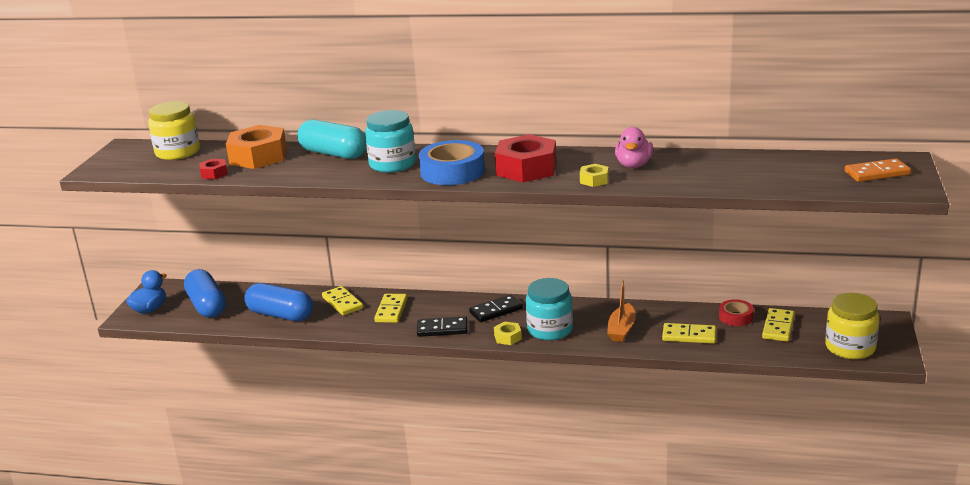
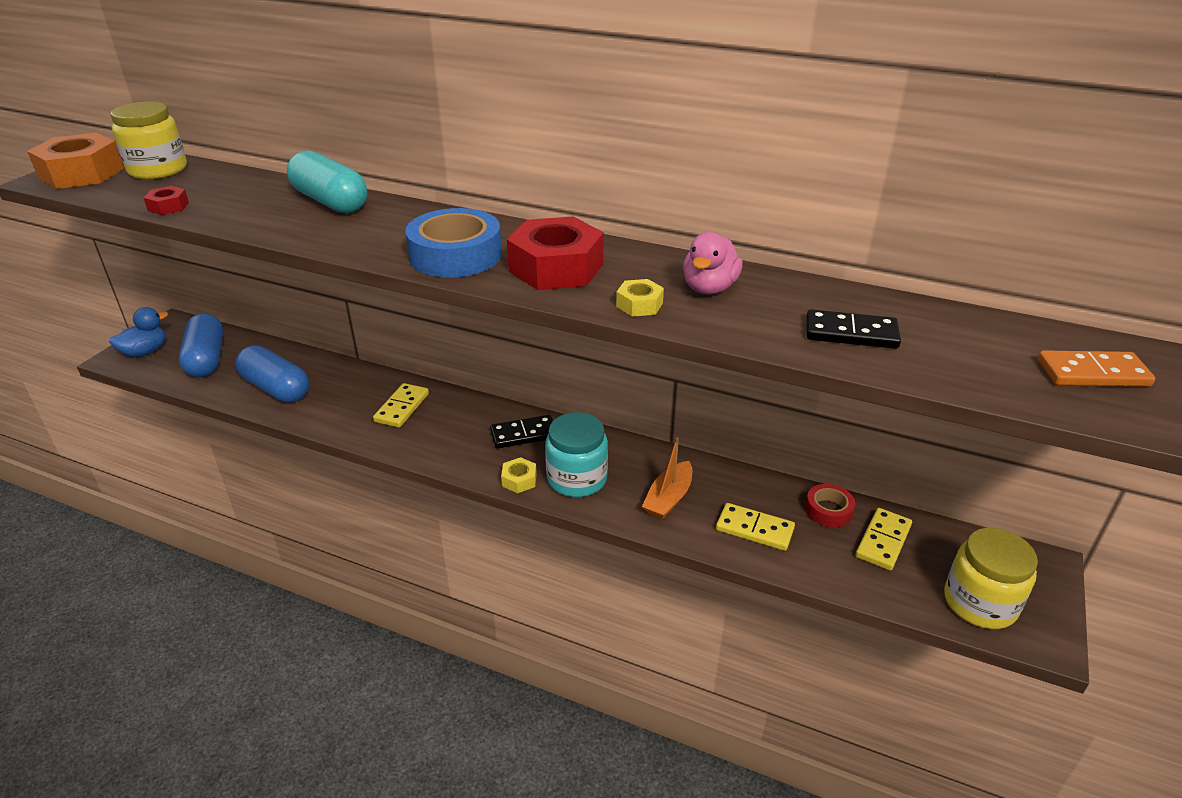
camera: 10 degrees right, 10 degrees up
(258, 156) = (240, 191): orange nut -> orange nut (82, 173)
(342, 303) = (353, 385): yellow domino -> none
(392, 164) = (388, 230): turquoise jar -> none
(442, 329) = (447, 449): black domino -> black domino (851, 333)

